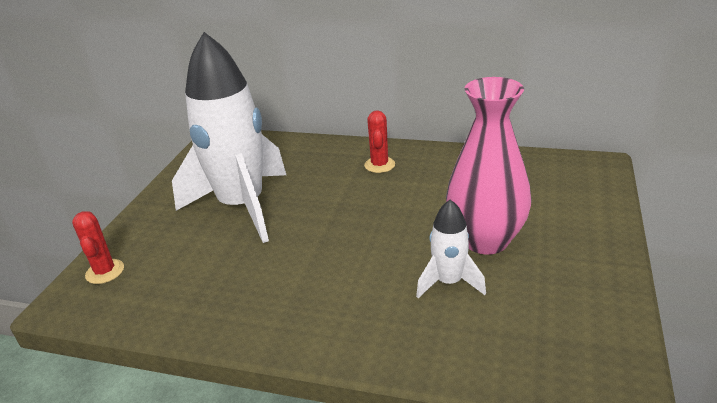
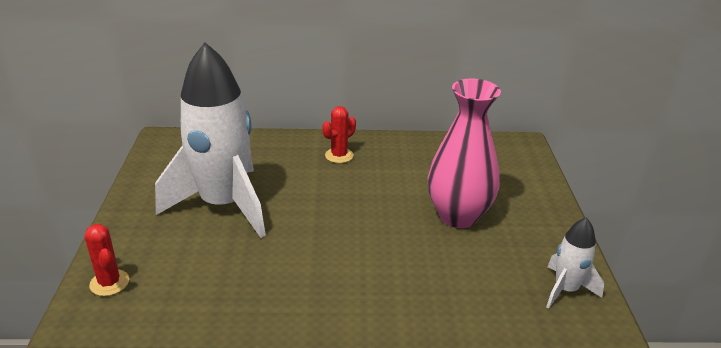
camera: 20 degrees left, 0 degrees up
(379, 165) = (339, 155): red cactus -> red cactus turned 60 degrees clockwise
(449, 282) = (442, 255): white rocket -> white rocket (565, 290)

